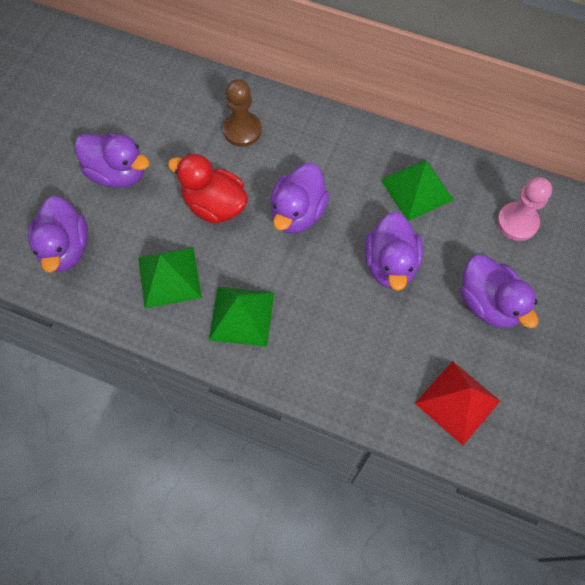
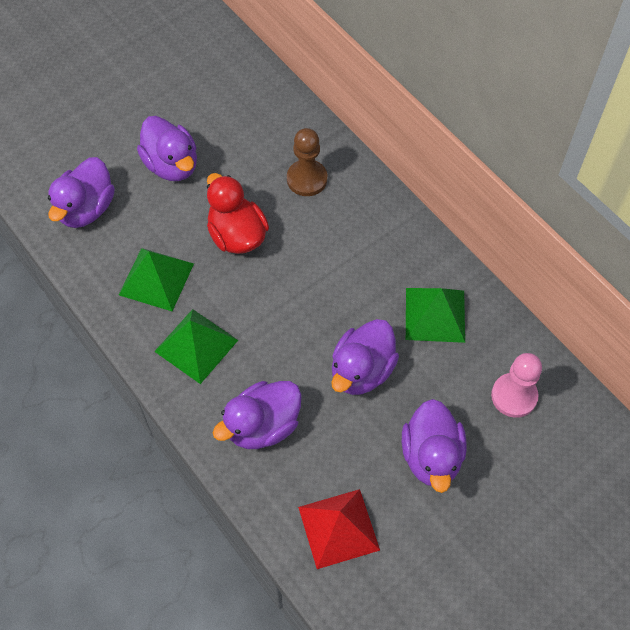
camera: 30 degrees right, 5 degrees down
(297, 213) = (307, 280): purple duck -> purple duck (262, 426)

